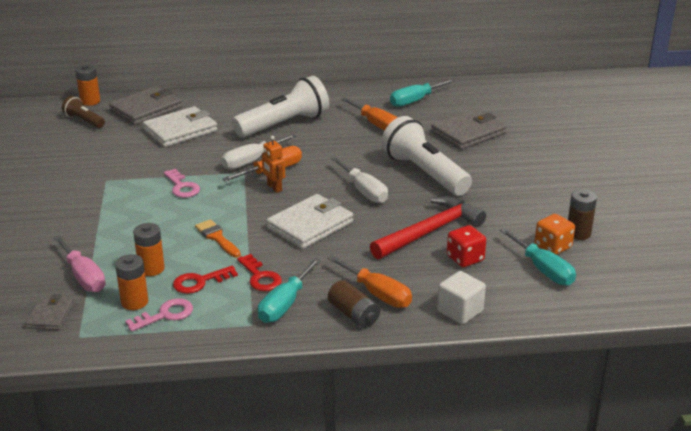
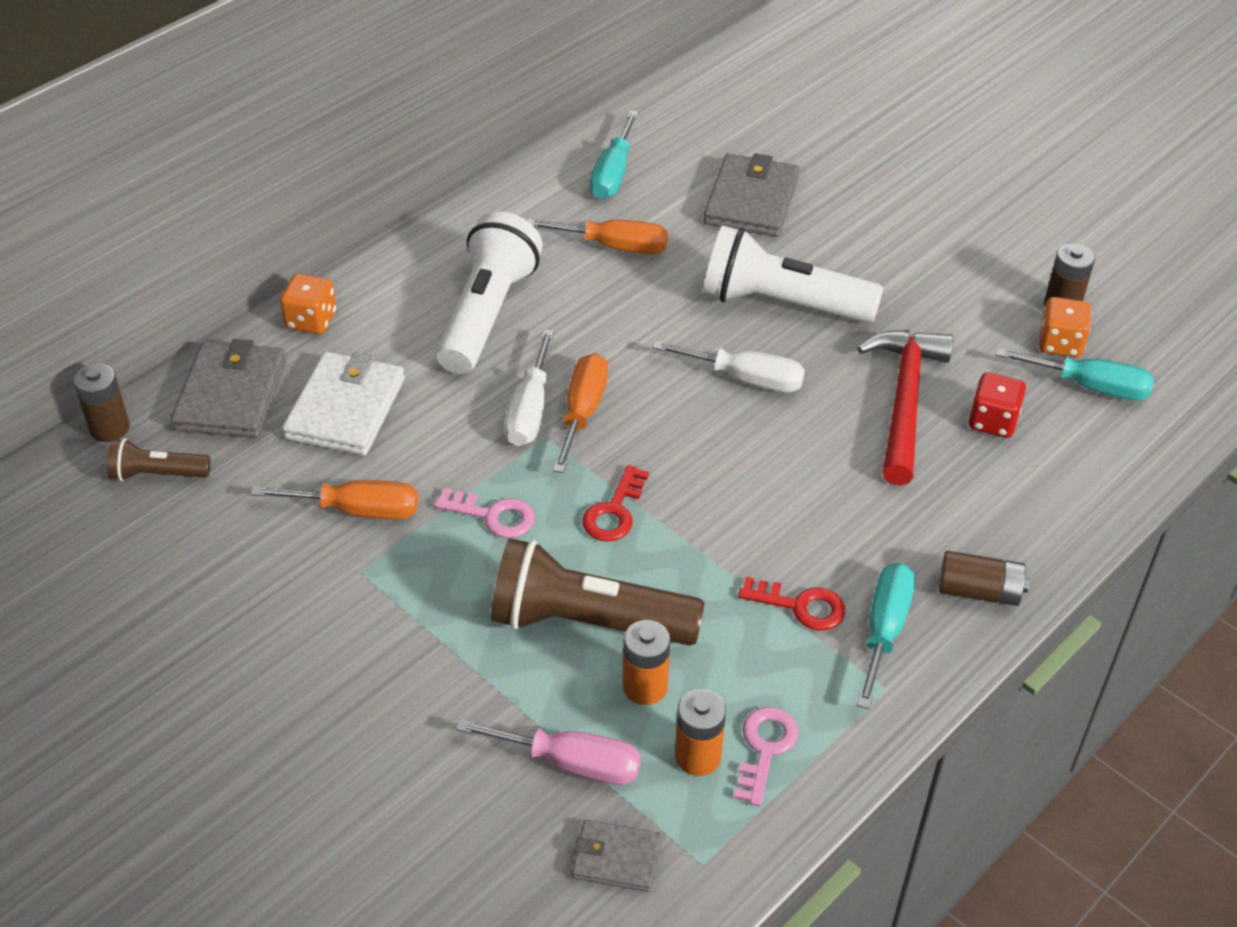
camera: 40 degrees left, 15 degrees up
(50, 315) = (616, 858): grey wallet -> grey wallet turned 45 degrees counterclockwise
(90, 101) = (109, 428): orange battery -> brown battery
(163, 237) = (587, 622): none -> brown flashlight
(200, 282) = (736, 665): red key -> red key (614, 511)
(211, 99) = (311, 320): none -> orange dice
(217, 237) = (661, 576): orange brush -> none
(274, 188) = (624, 441): orange robot -> none
(285, 304) = (884, 630): turquoise screwdriver -> turquoise screwdriver turned 150 degrees counterclockwise
(310, 225) = (752, 479): white wallet -> none
(377, 294) = (966, 541): orange screwdriver -> orange screwdriver (358, 510)
(460, 311) = (1080, 507): white cube -> none

